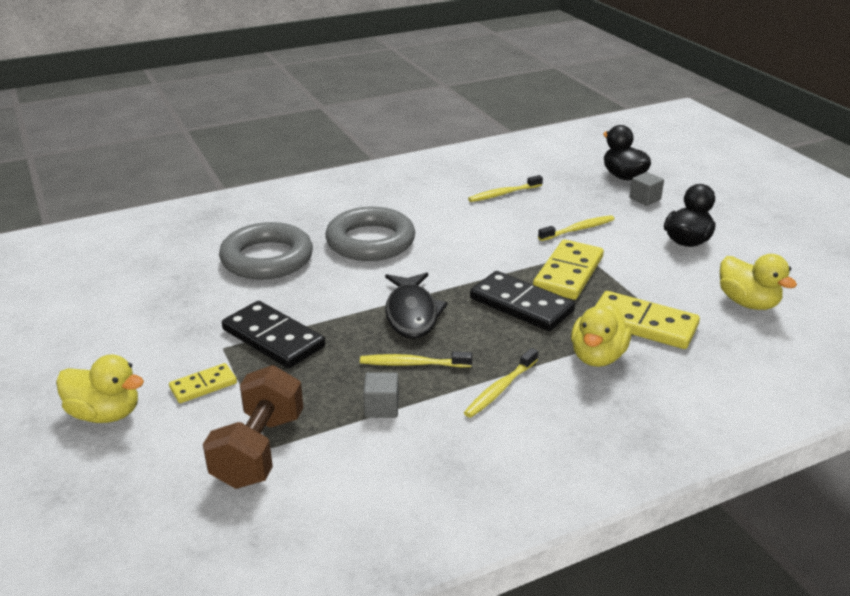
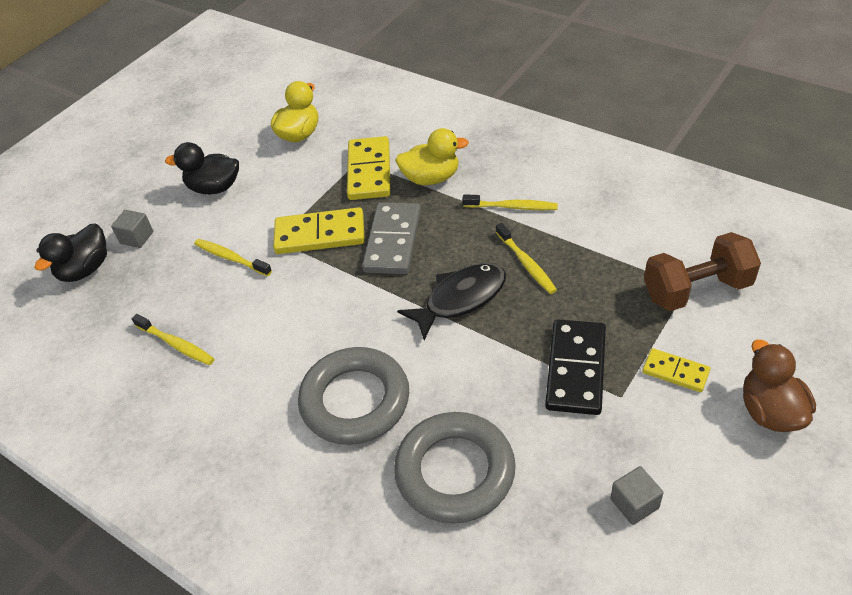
camera: 115 degrees left, 15 degrees up
(105, 414) = (770, 411): yellow duck -> brown duck
(381, 407) = (590, 253): grey cube -> grey cube (634, 503)
(521, 305) = (393, 241): black domino -> grey domino

